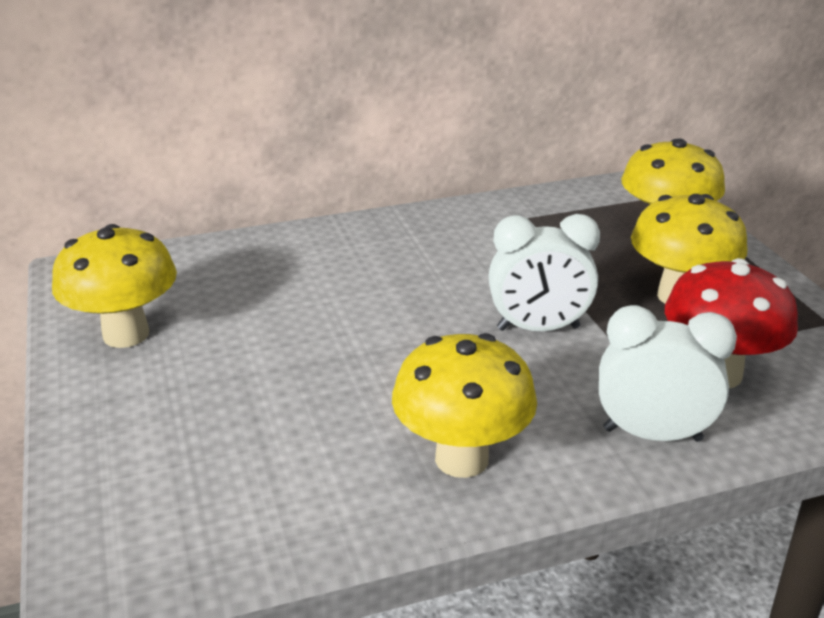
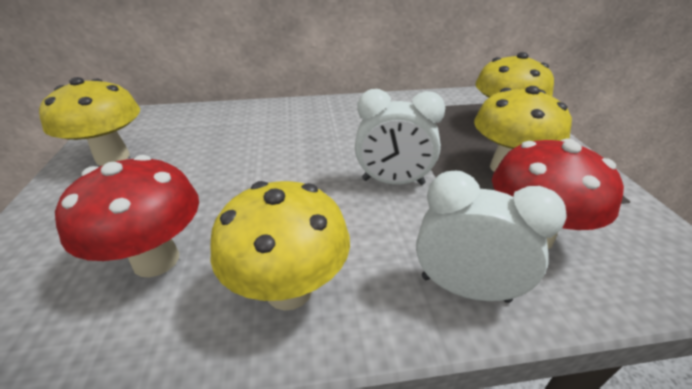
camera: 10 degrees right, 5 degrees up
(287, 449) = (156, 260): none -> red mushroom

